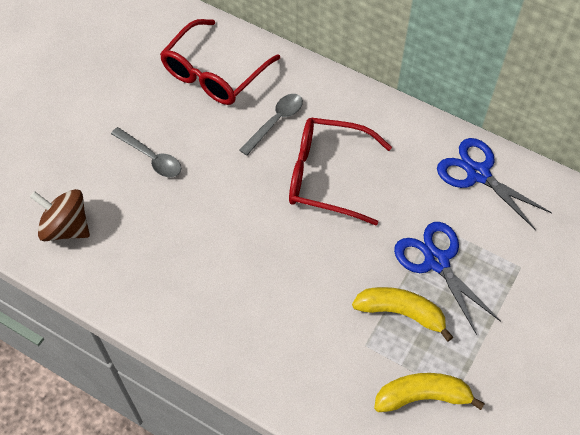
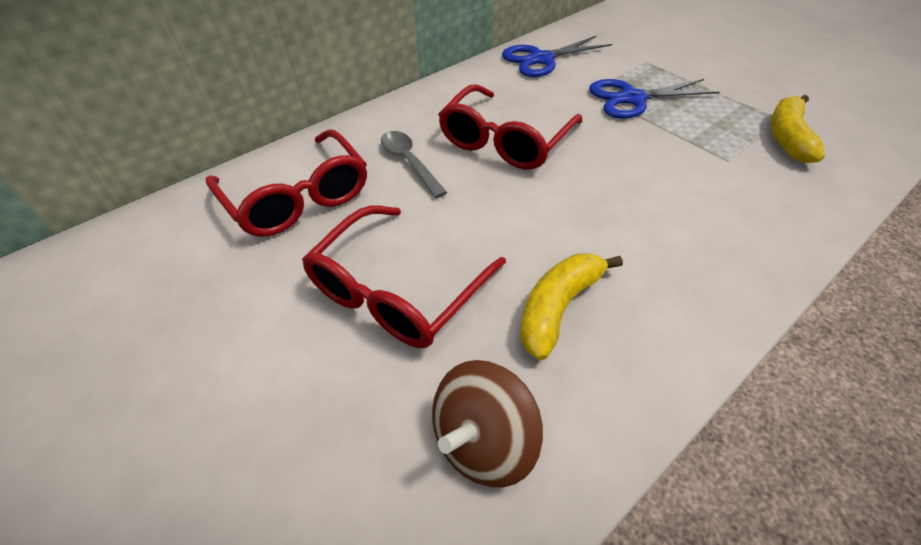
camera: 70 degrees left, 10 degrees down
(151, 158) = (397, 290): grey spoon -> red glasses
(401, 313) = (690, 130): yellow banana -> yellow banana (558, 307)

